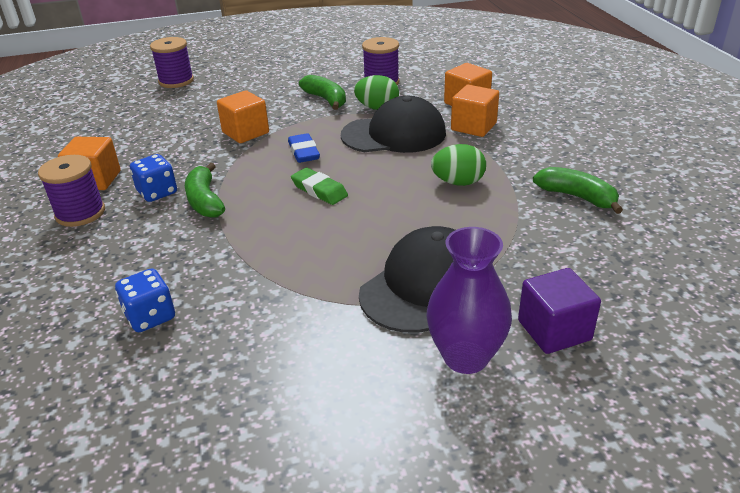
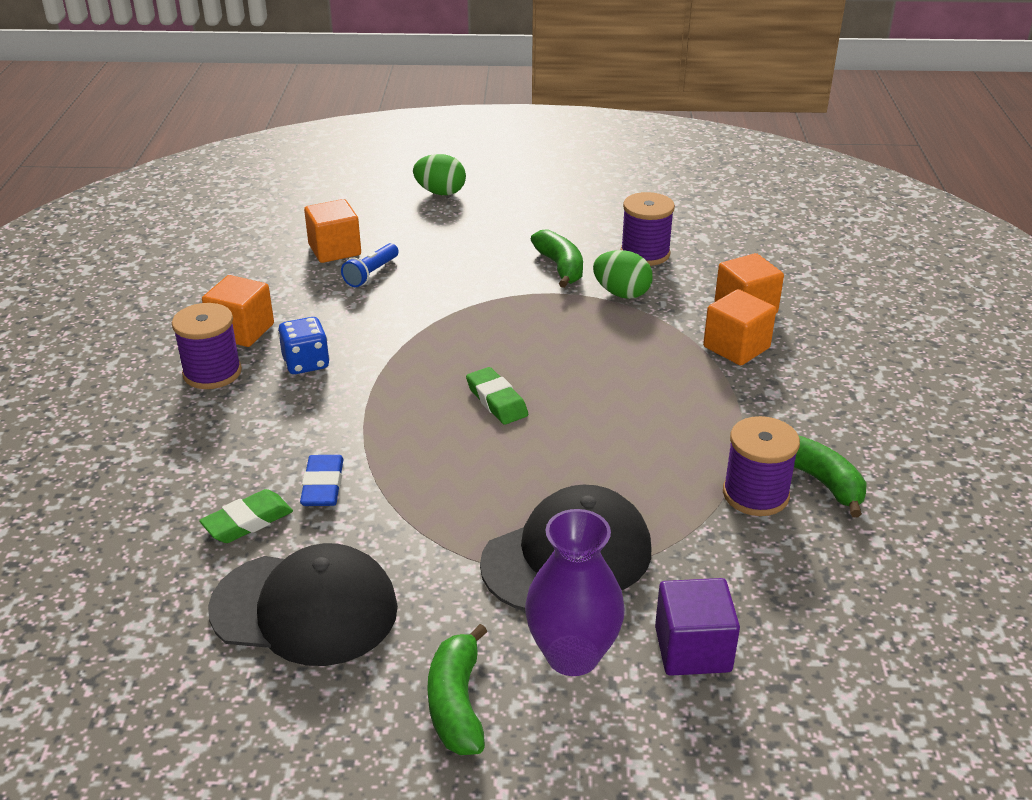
camera: 15 degrees right, 0 degrees up
(150, 317) = (247, 521): blue dice -> green eraser
(176, 81) = (382, 202): purple spool -> purple spool (755, 494)
(186, 126) = (371, 274): none -> blue flashlight
(205, 201) = (357, 386): green banana -> green banana (457, 703)
(245, 132) = (439, 298): orange cube -> orange cube (334, 250)
(303, 152) = (499, 341): blue eraser -> blue eraser (323, 486)
(394, 134) = (625, 338): black cap -> black cap (305, 608)
(458, 182) = (674, 426): green egg -> green egg (440, 192)

